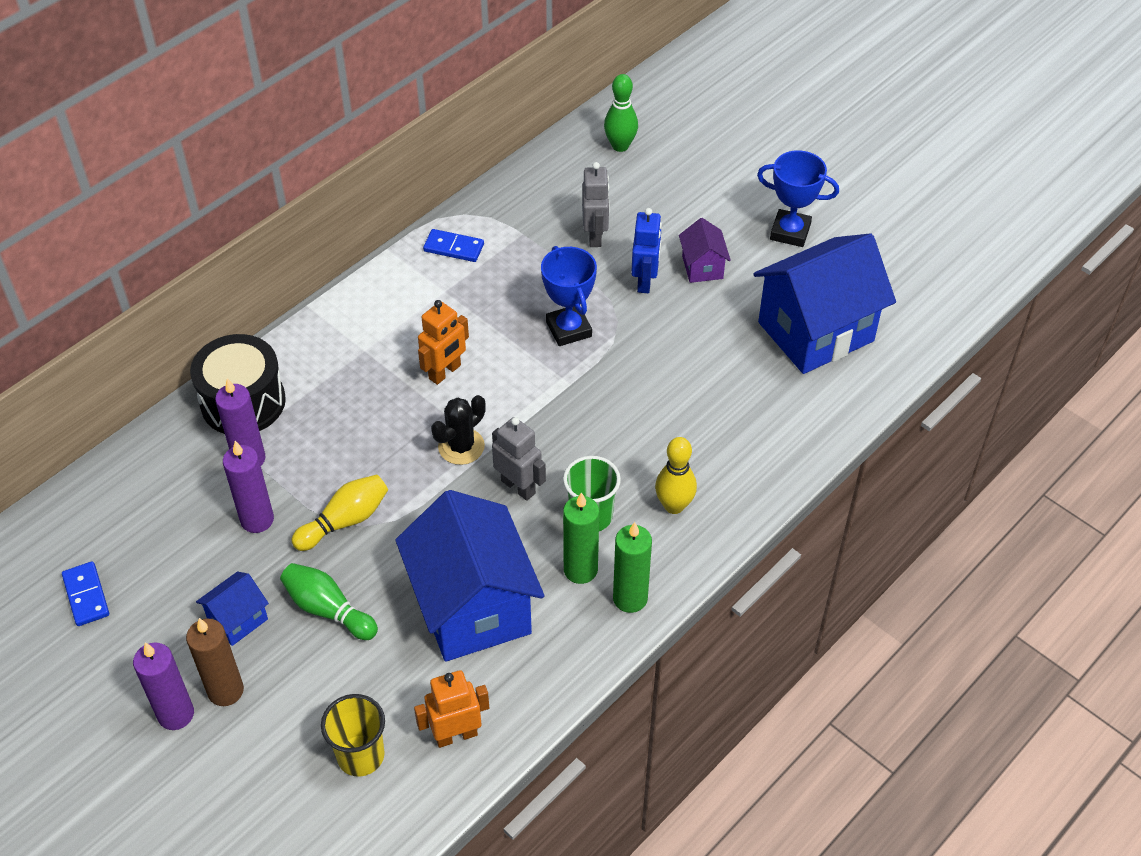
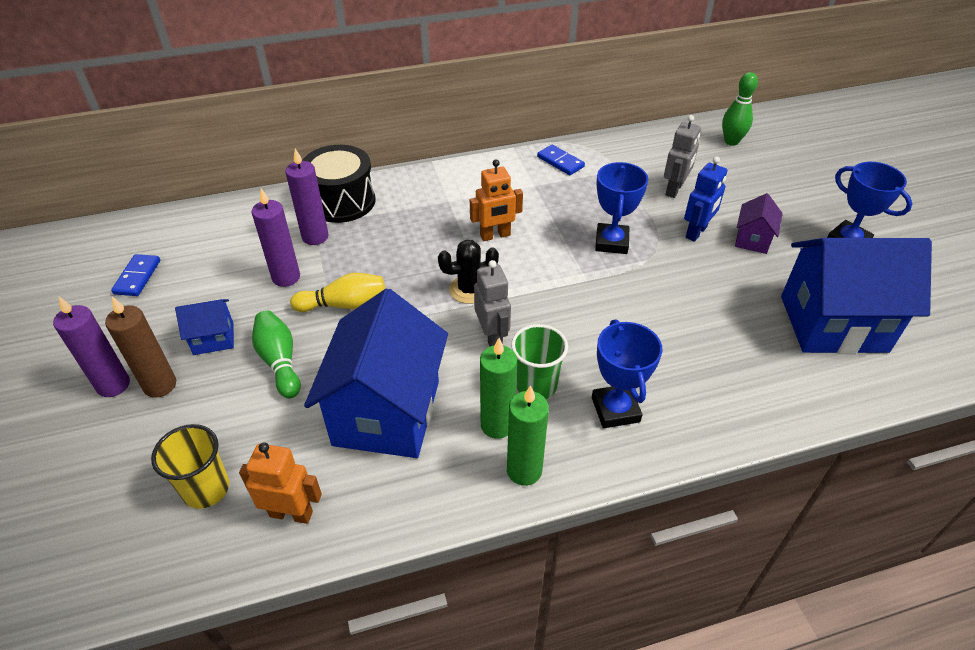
camera: 30 degrees right, 5 degrees down
(674, 505) = (615, 409): yellow bowling pin -> blue trophy

